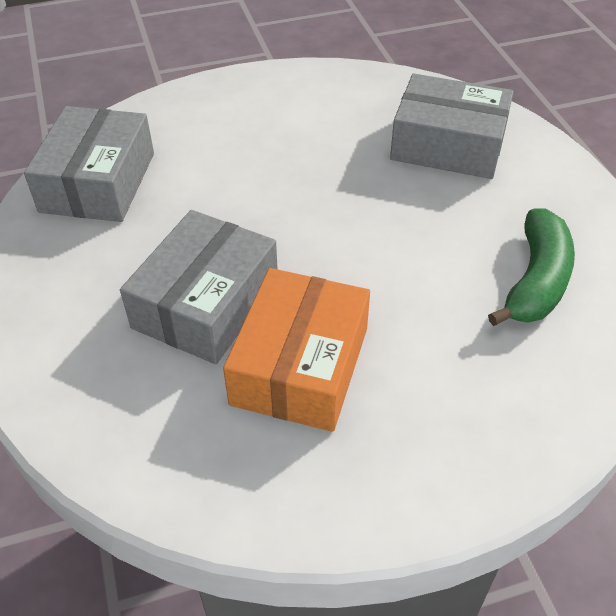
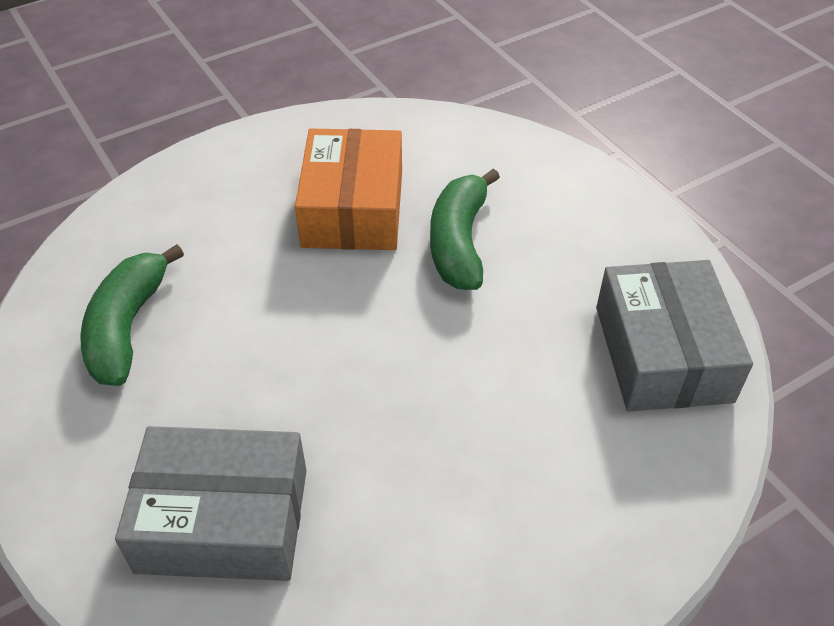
camera: 165 degrees right, 0 degrees up
(206, 303) = (459, 242): grey box -> green banana

